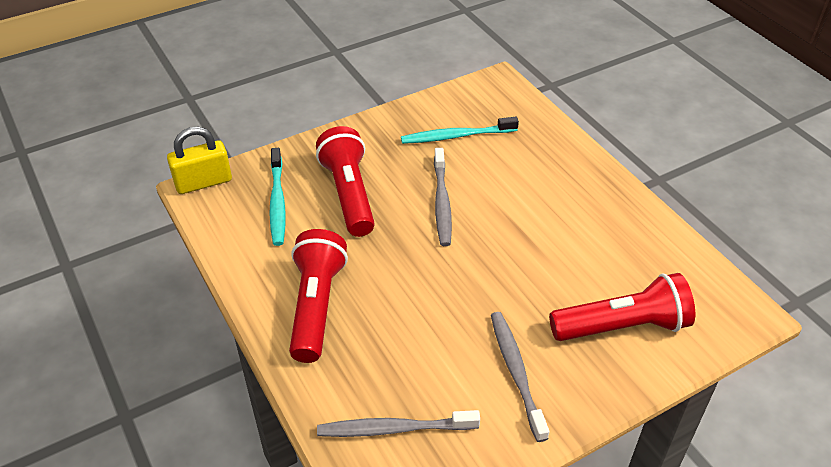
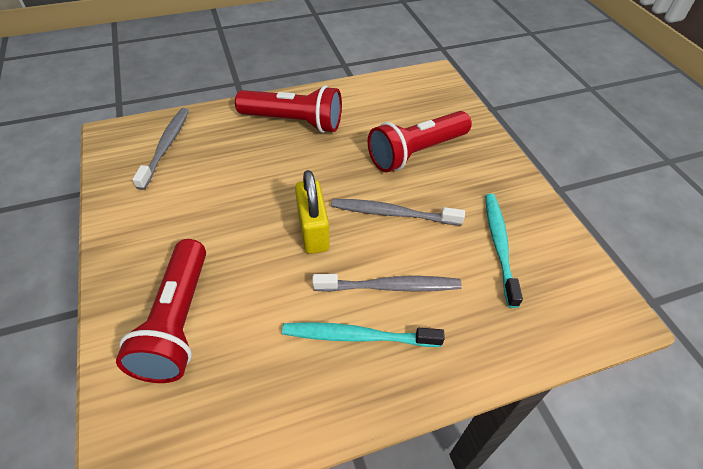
camera: 100 degrees right, 5 degrees up
(203, 182) = (443, 77): yellow padlock -> yellow padlock (313, 231)
(277, 202) = (413, 112): turquoise toothbrush -> turquoise toothbrush (357, 336)
(349, 194) = (416, 152): red flashlight -> red flashlight turned 150 degrees clockwise
(516, 372) = (173, 224): grey toothbrush -> grey toothbrush (390, 287)

